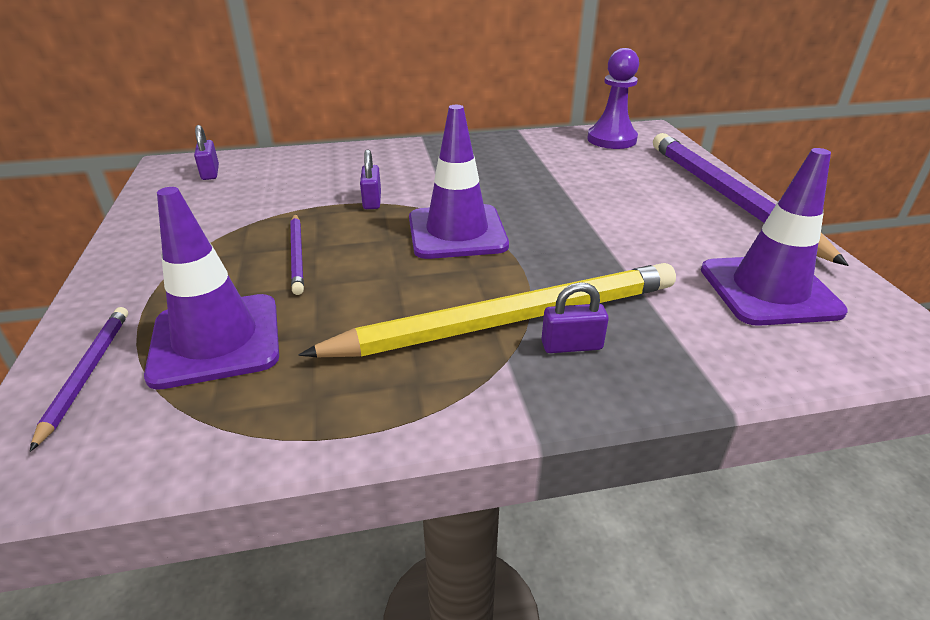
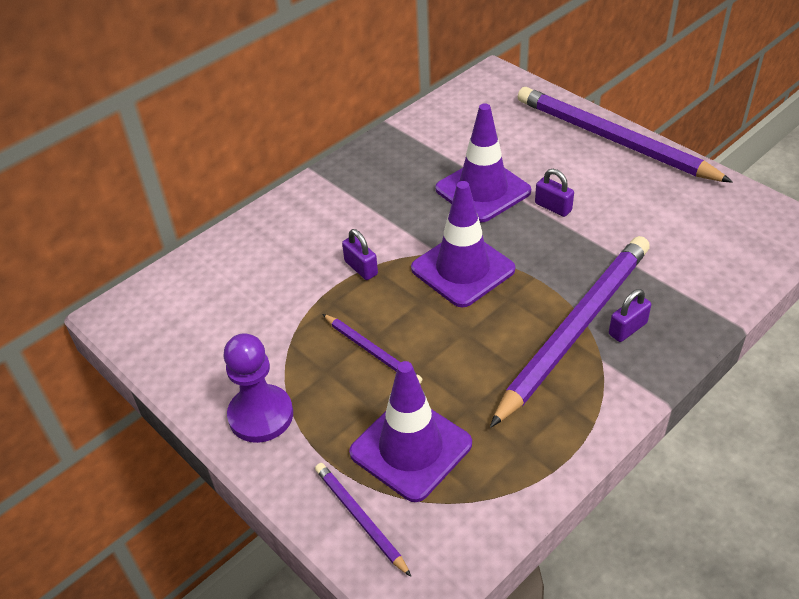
camera: 30 degrees left, 10 degrees up
(210, 173) = (173, 305): purple padlock -> purple padlock (553, 207)
(508, 319) = (574, 329): yellow pencil -> purple pencil
(611, 139) = (476, 103): purple pawn -> purple pawn (261, 415)
(769, 290) = (699, 223): purple traffic cone -> purple traffic cone (483, 190)

